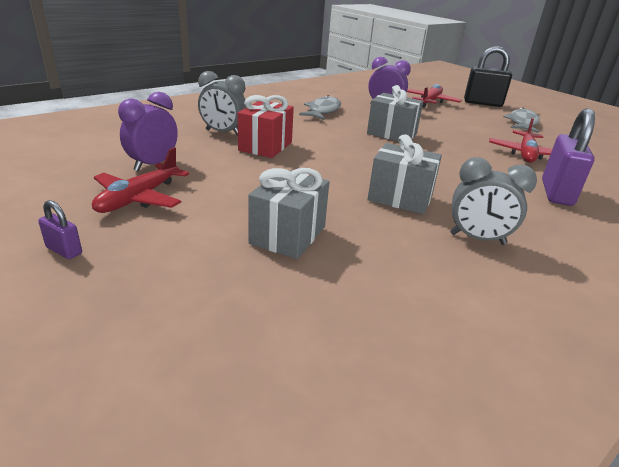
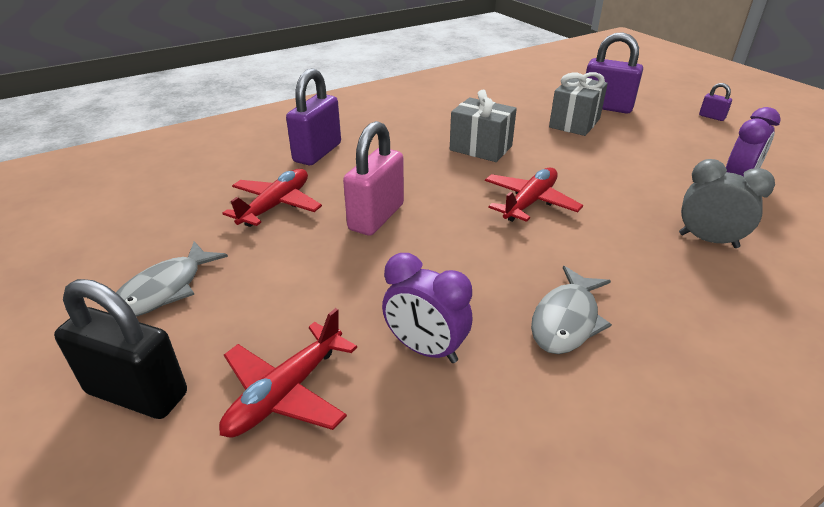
camera: 170 degrees left, 5 degrees up
(138, 198) = (707, 148): red plane -> red plane (530, 202)
(225, 271) = (606, 107): none -> purple padlock
(265, 146) = (633, 213): red gift -> none
(392, 133) = (449, 246): grey gift -> none
(449, 147) = (376, 217): none -> pink padlock
(477, 239) = (435, 119): grey clock -> none

